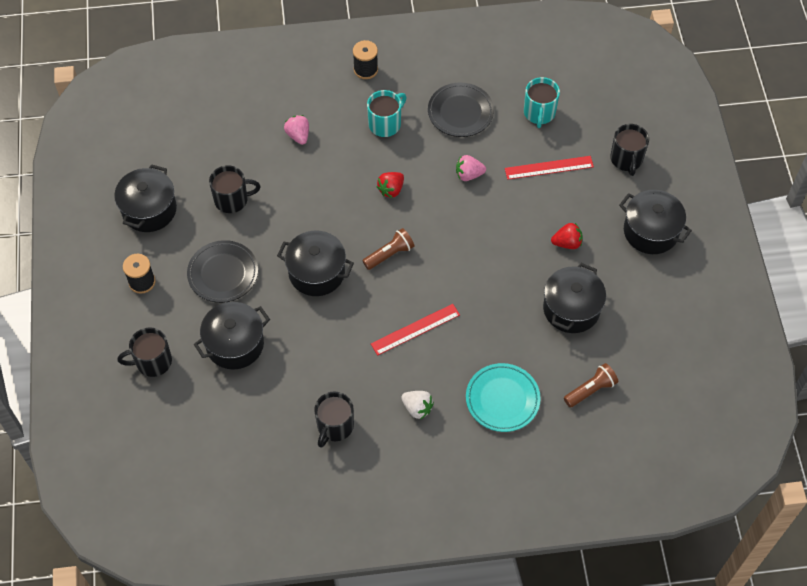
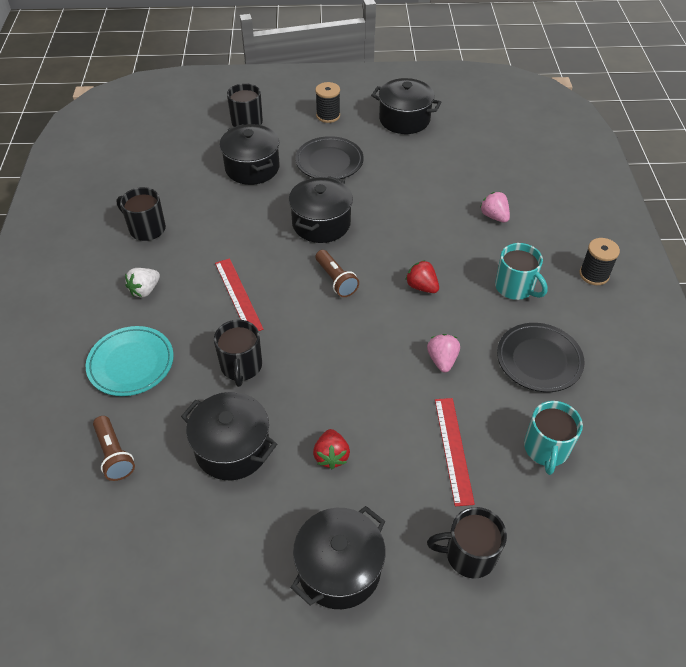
camera: 95 degrees right, 10 degrees down
(232, 200) = (413, 169): black mug -> black mug (241, 366)
(298, 135) = (494, 216): pink strawberry -> pink strawberry turned 105 degrees counterclockwise
(539, 113) = (546, 449): turquoise mug -> turquoise mug turned 90 degrees counterclockwise

